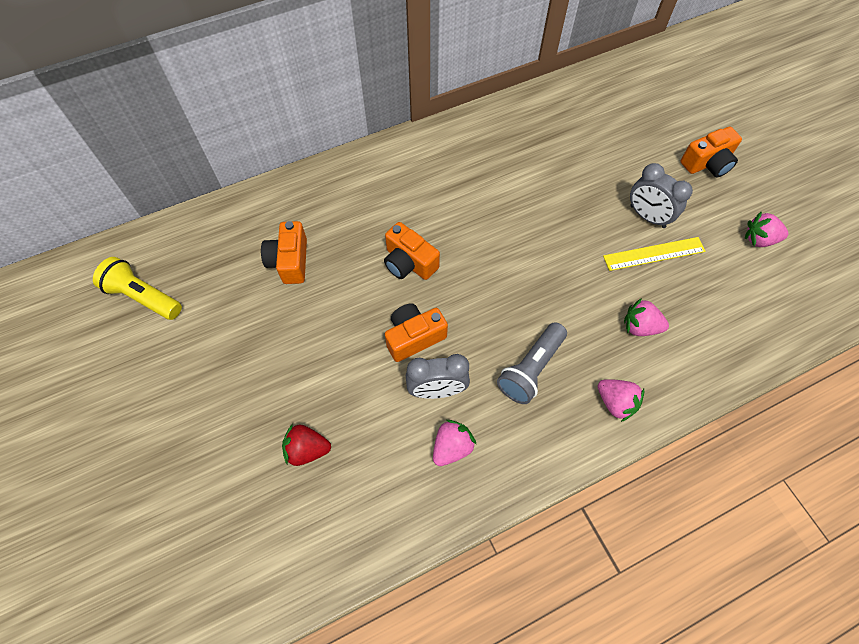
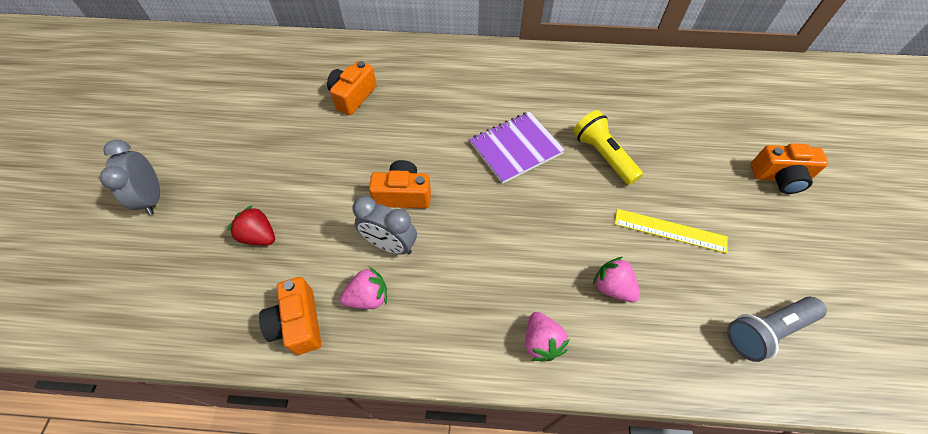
camera: 30 degrees right, 5 degrees down
(143, 297) = (238, 76): yellow flashlight -> yellow flashlight (603, 156)
(409, 263) = (441, 137): orange camera -> orange camera (298, 323)
(484, 240) = (516, 148): none -> purple notebook
(531, 369) = (483, 270): grey flashlight -> grey flashlight (766, 331)
(647, 216) = (684, 196): grey clock -> grey clock (153, 198)
(759, 239) = (796, 270): pink strawberry -> none

